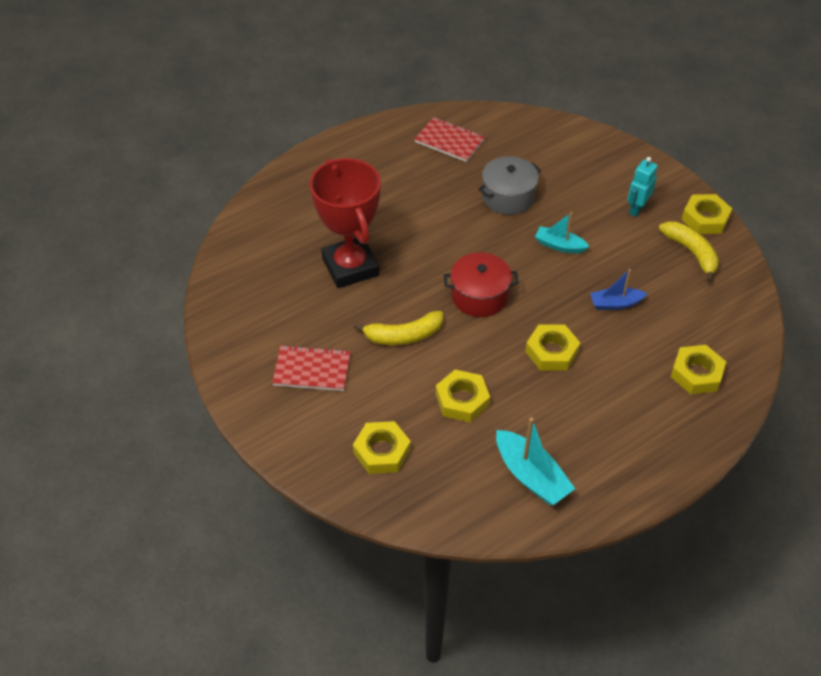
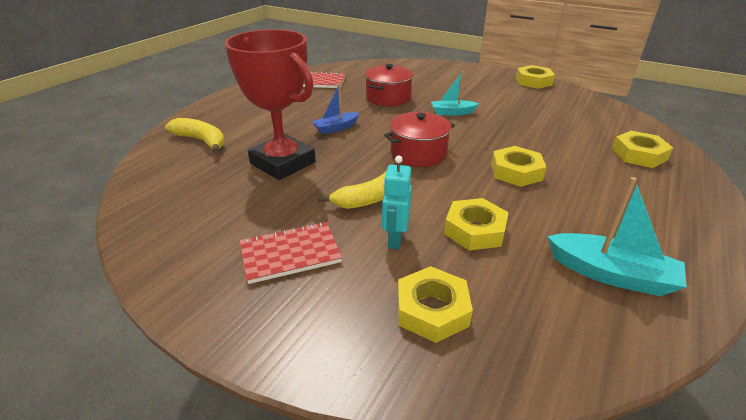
camera: 25 degrees left, 15 degrees down
(508, 197) = (388, 98): grey pot -> red pot
(615, 304) = (529, 132): blue boat -> blue boat (336, 128)
(636, 209) = (485, 86): turquoise robot -> turquoise robot (394, 239)
(691, 253) = (546, 97): yellow banana -> yellow banana (201, 141)

